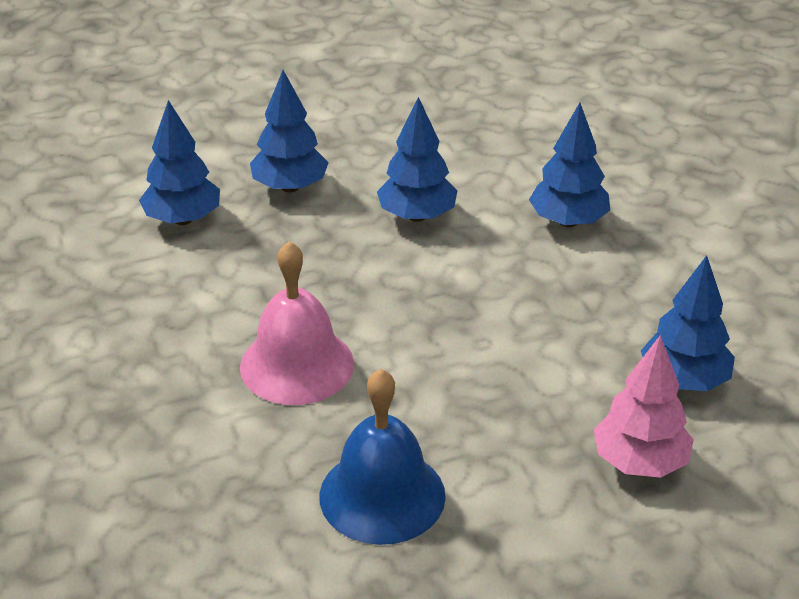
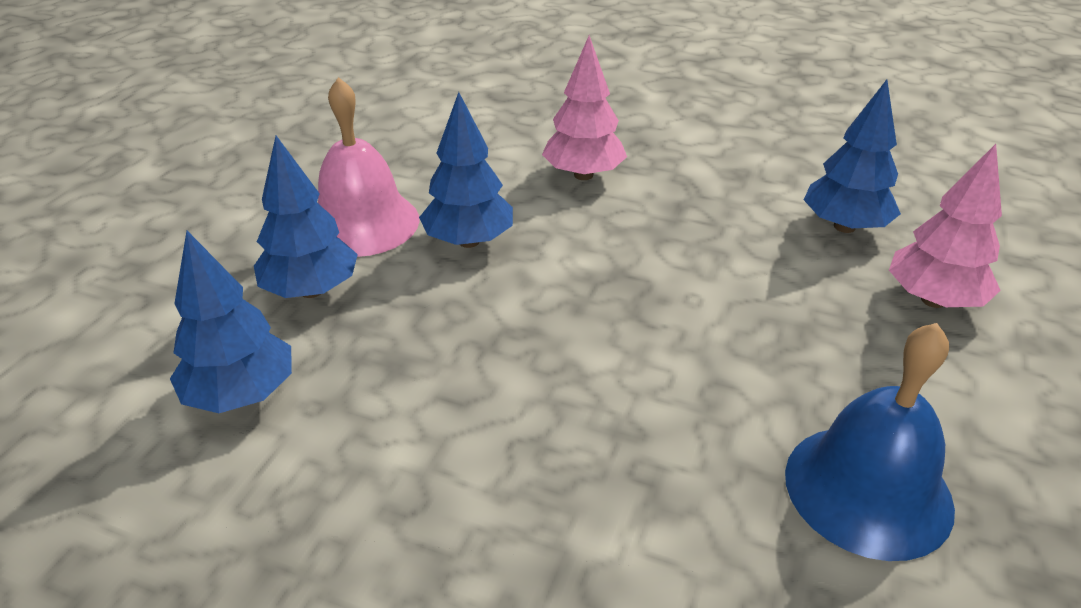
camera: 50 degrees left, 0 degrees up
(297, 365) = (596, 440): pink bell -> pink bell (362, 223)
(568, 221) = (583, 175): blue tree -> pink tree

